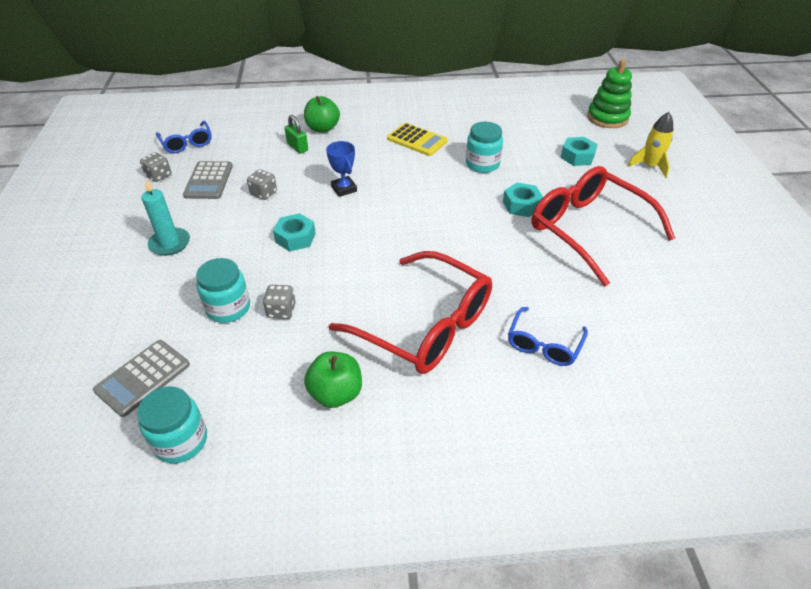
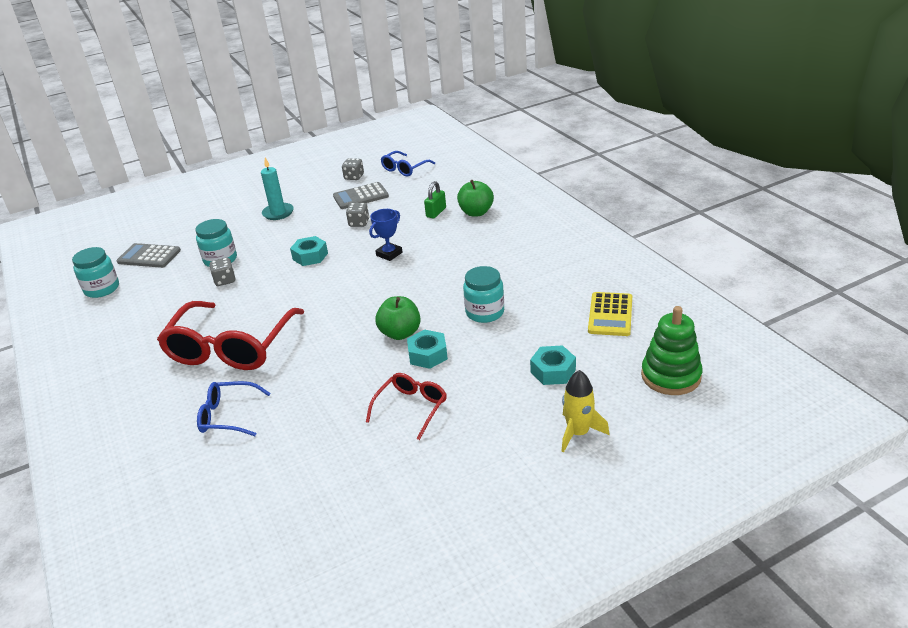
camera: 70 degrees right, 10 degrees down
(336, 393) = (150, 330): green apple -> green apple (400, 333)
(417, 140) = (498, 264): yellow calculator -> yellow calculator (610, 315)
(588, 230) = (411, 408): red glasses -> red glasses, size x0.51

